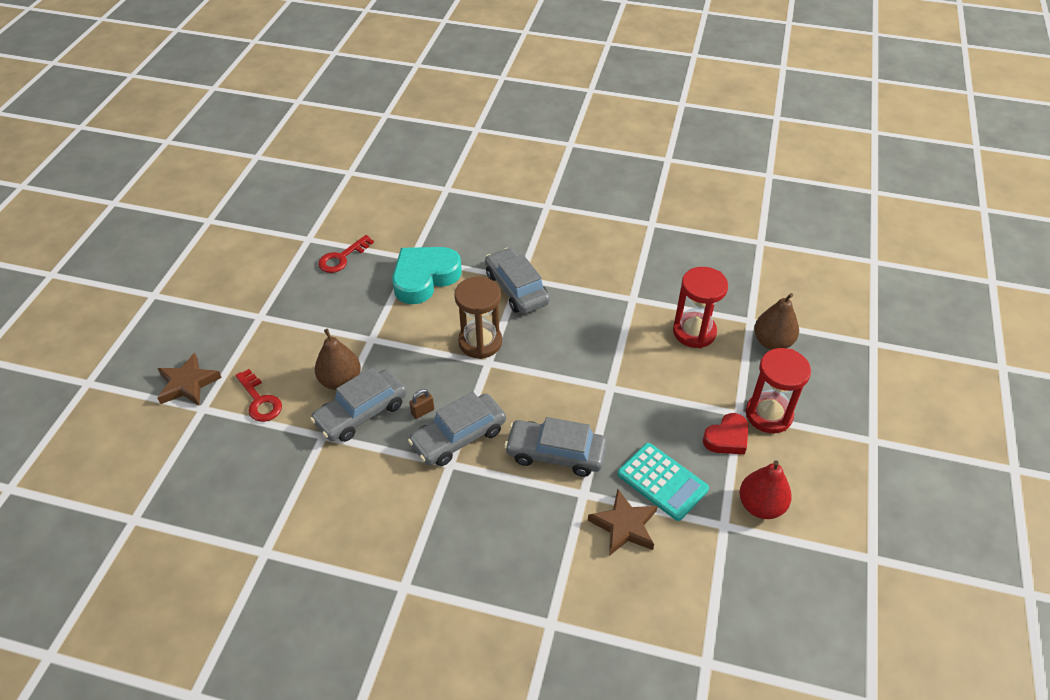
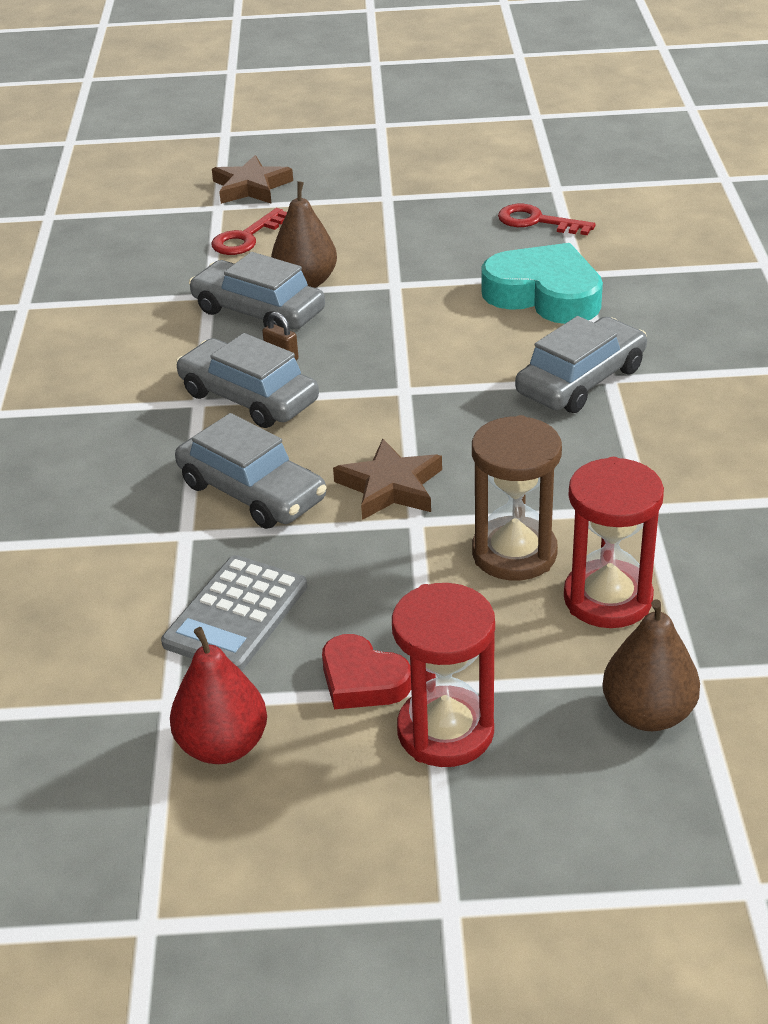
camera: 75 degrees right, 10 degrees down
(480, 342) = (441, 373): brown hourglass -> brown hourglass (514, 553)
(555, 453) = (252, 492): grey car -> grey car turned 135 degrees clockwise
(624, 526) = (136, 588): brown star -> brown star (390, 486)
(662, 481) = (236, 615): turquoise calculator -> grey calculator

